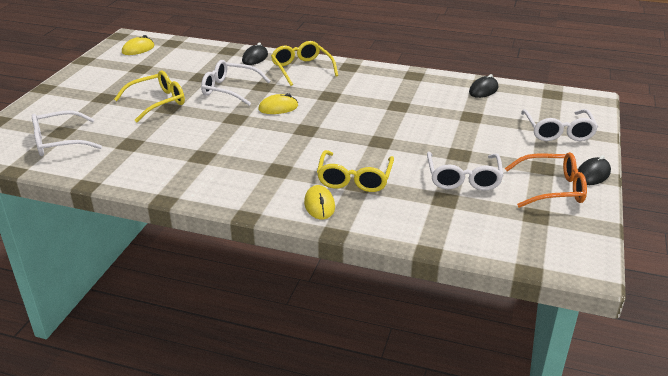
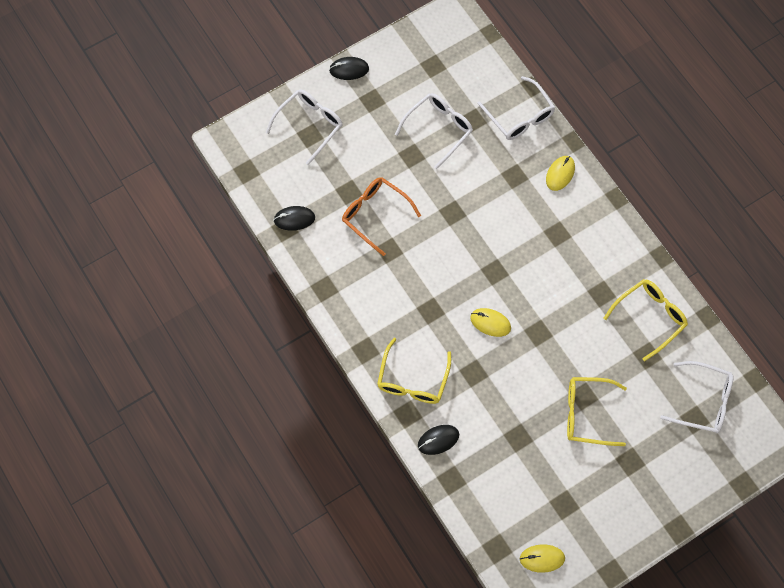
camera: 140 degrees left, 35 degrees up
(229, 89) = (508, 389): white glasses -> white glasses (520, 116)
(354, 179) = (512, 183): yellow glasses -> yellow glasses (650, 317)
(552, 189) = (393, 78): orange glasses -> orange glasses (375, 214)

